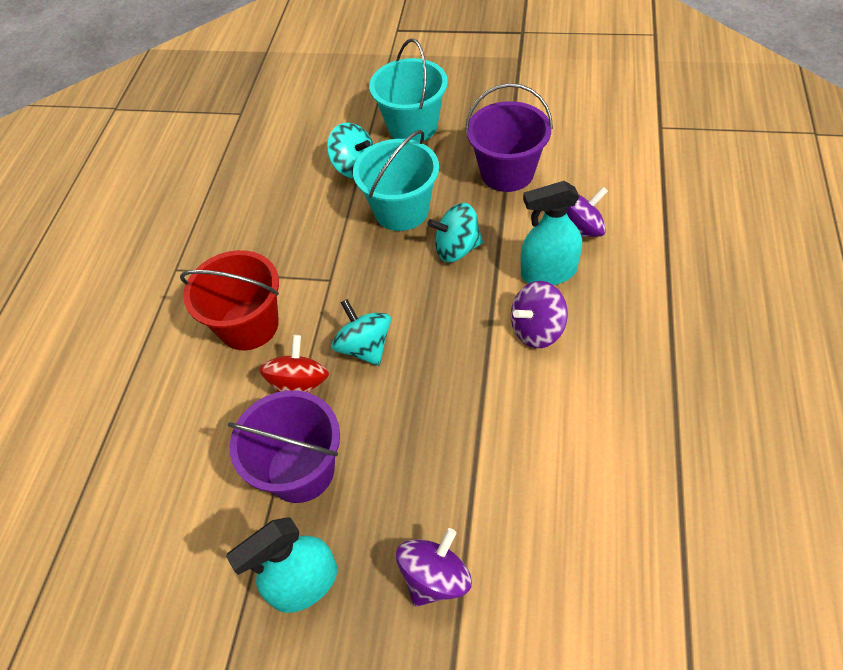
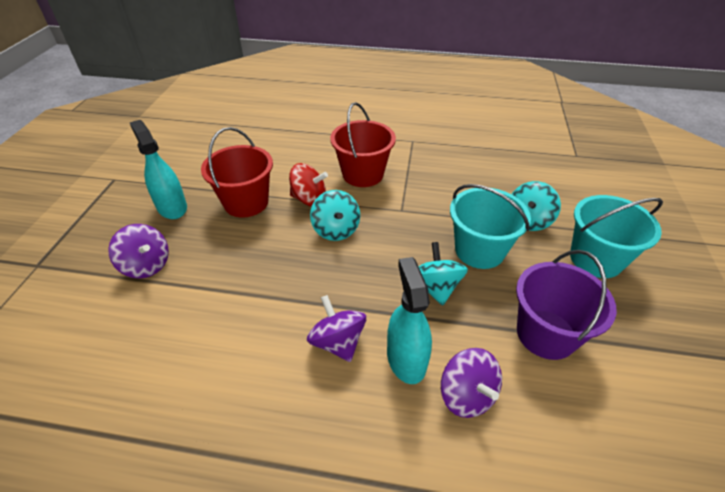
camera: 85 degrees right, 10 degrees down
(300, 470) = (246, 202): purple bucket -> red bucket
(365, 347) = (336, 230): turquoise spinning top -> turquoise spinning top turned 105 degrees clockwise

